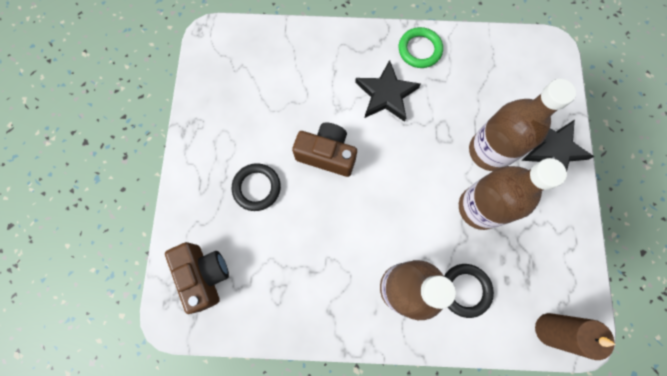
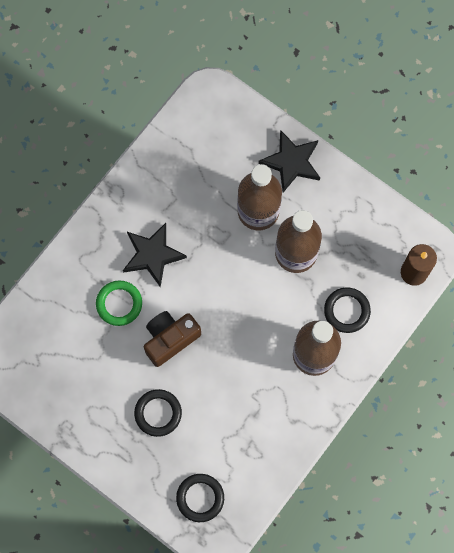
camera: 55 degrees left, 0 degrees up
(204, 275) = (200, 498): brown camera -> black ring
(419, 50) = (133, 198): green ring -> green ring (119, 304)

